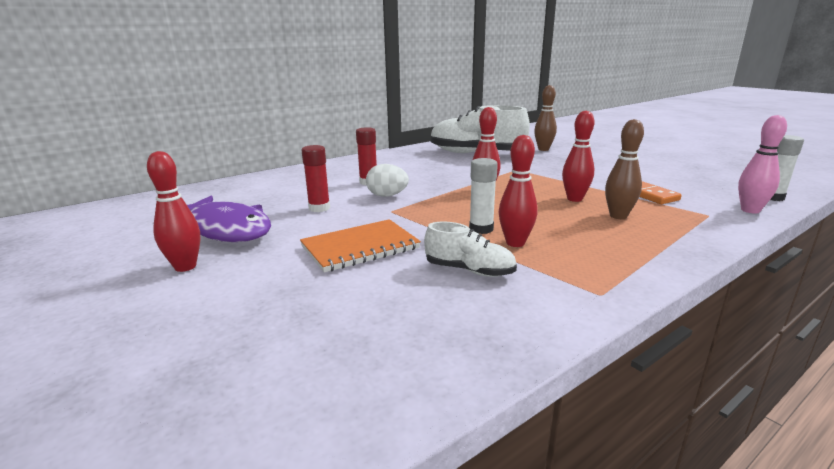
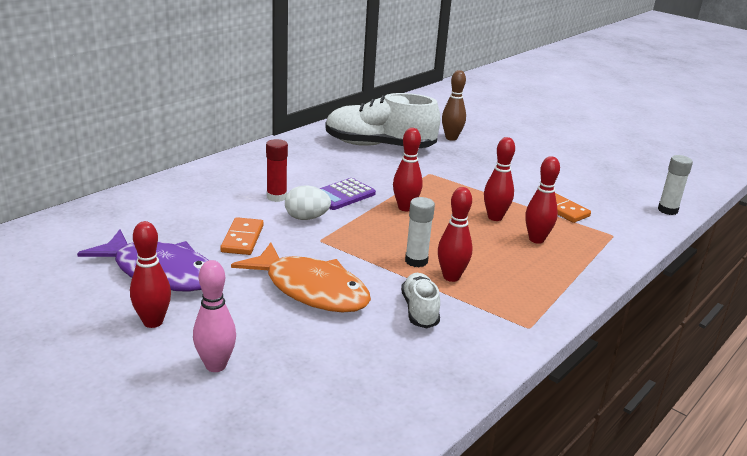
camera: 15 degrees left, 5 degrees up
(319, 208) = (242, 239): red glue stick -> orange domino
(360, 247) = (311, 289): orange notebook -> orange fish
(428, 182) = (342, 195): none -> purple calculator
(469, 270) = (419, 310): white shoe -> white shoe turned 105 degrees counterclockwise
(618, 216) = (536, 239): brown bowling pin -> red bowling pin
(750, 210) = (647, 228): pink bowling pin -> pink bowling pin (216, 365)

